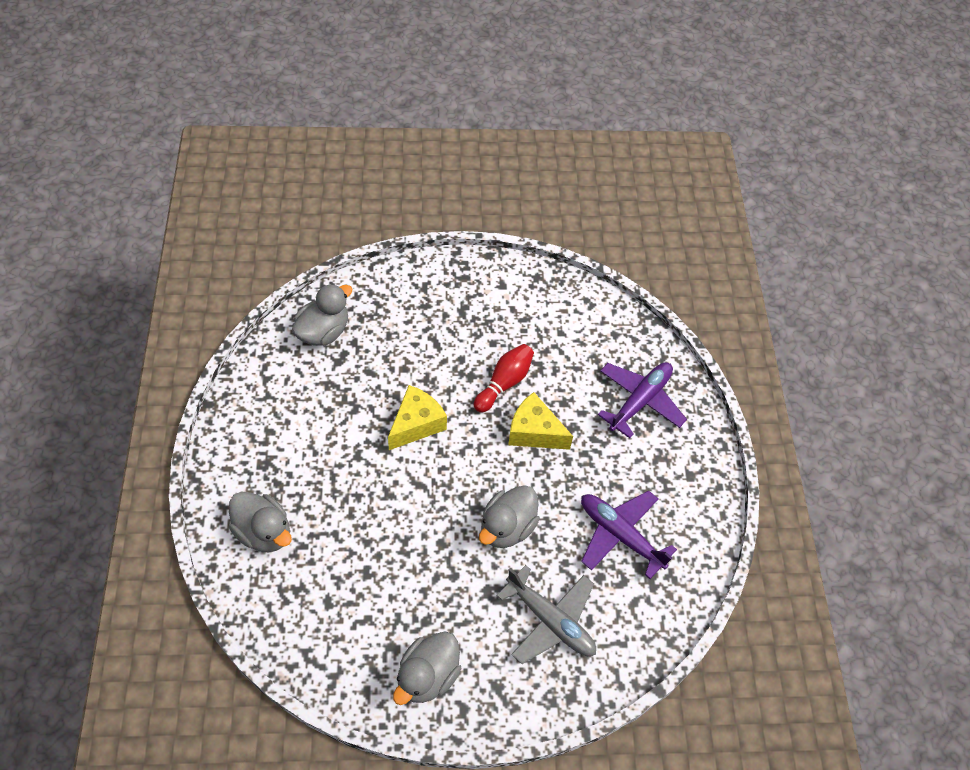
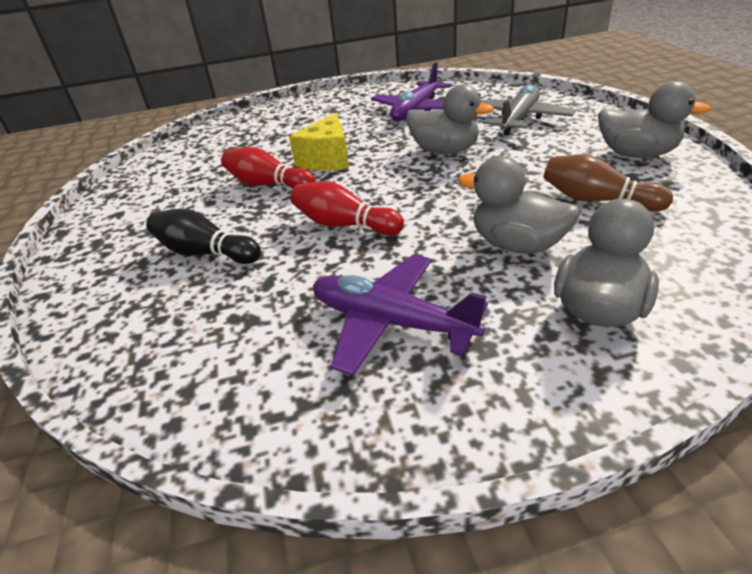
camera: 95 degrees left, 20 degrees down
(323, 332) = (187, 355): grey duck -> grey duck (516, 245)
(370, 599) = (596, 200): none -> brown bowling pin
(416, 424) = (344, 225): yellow cheese -> red bowling pin
(419, 340) = (205, 253): none -> black bowling pin
(640, 401) = (275, 124): purple plane -> purple plane (390, 322)

